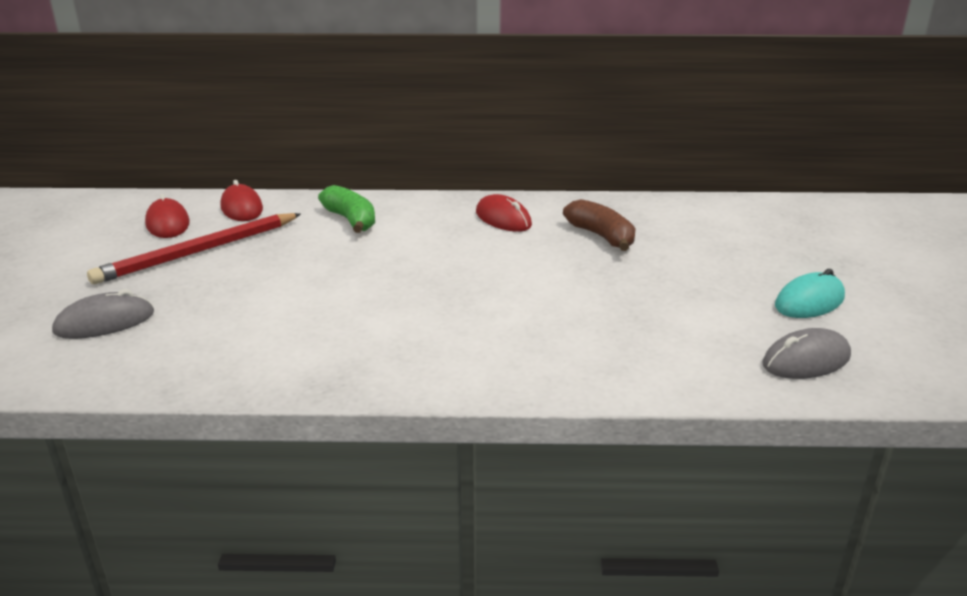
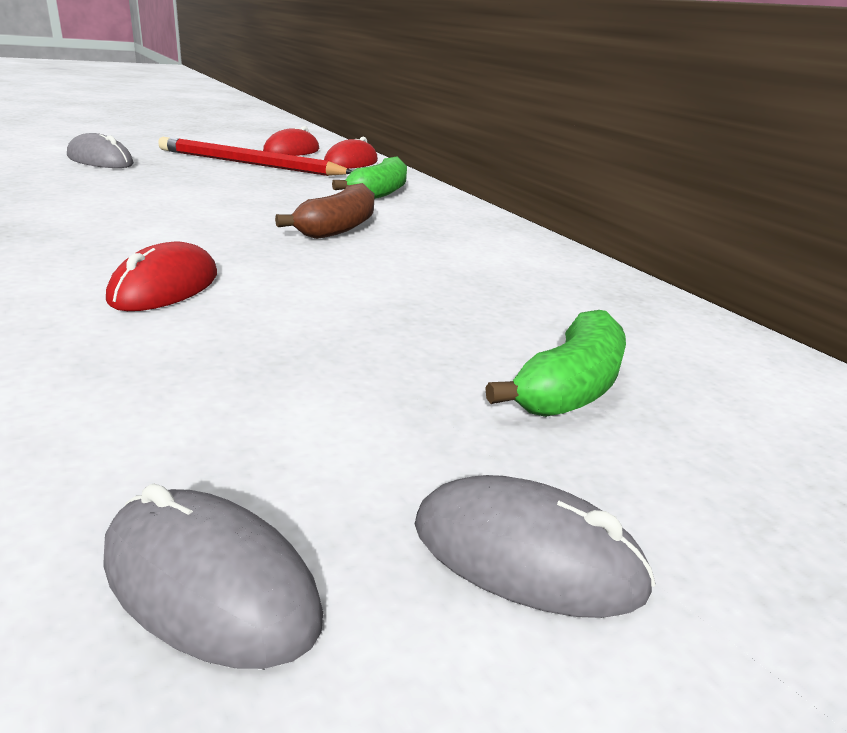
camera: 55 degrees right, 0 degrees up
(503, 219) = (485, 247): red mouse -> red mouse (165, 287)
(601, 236) = (523, 305): brown banana -> brown banana (338, 228)
(698, 256) = (569, 387): none -> green banana
(809, 302) = (527, 555): turquoise mouse -> grey mouse

